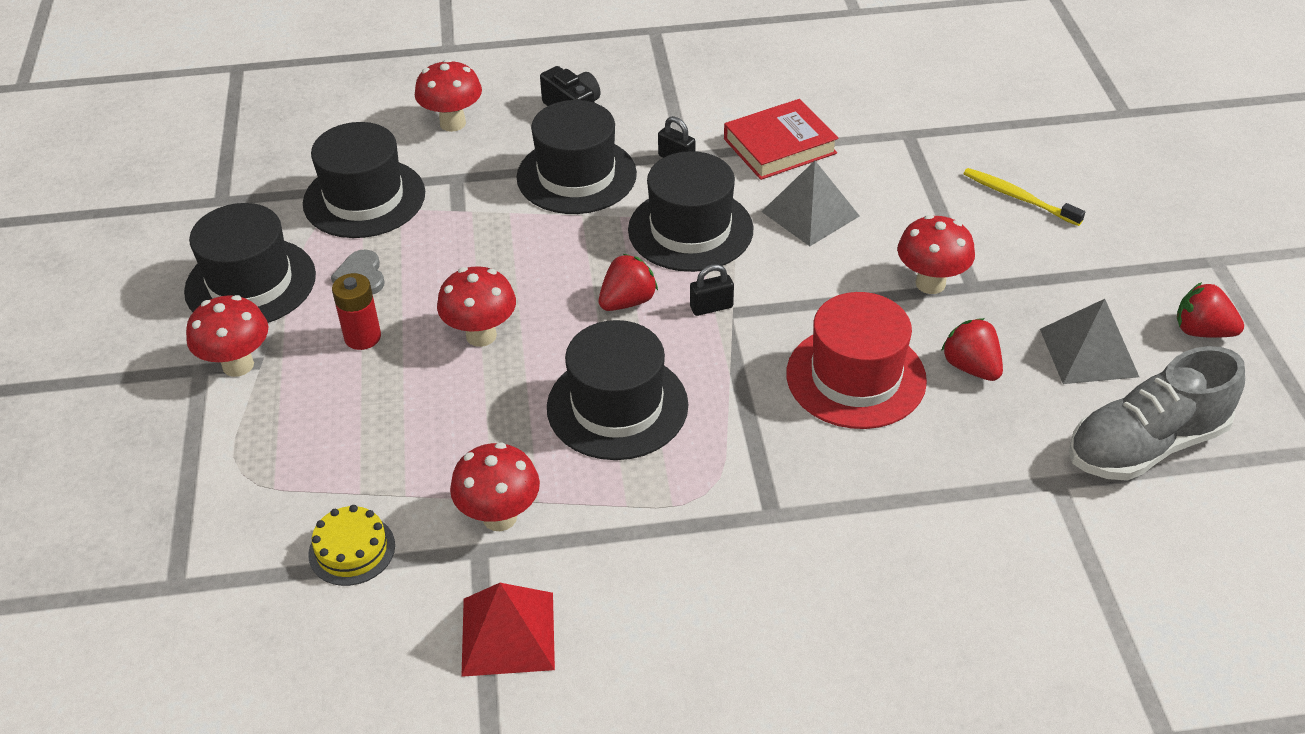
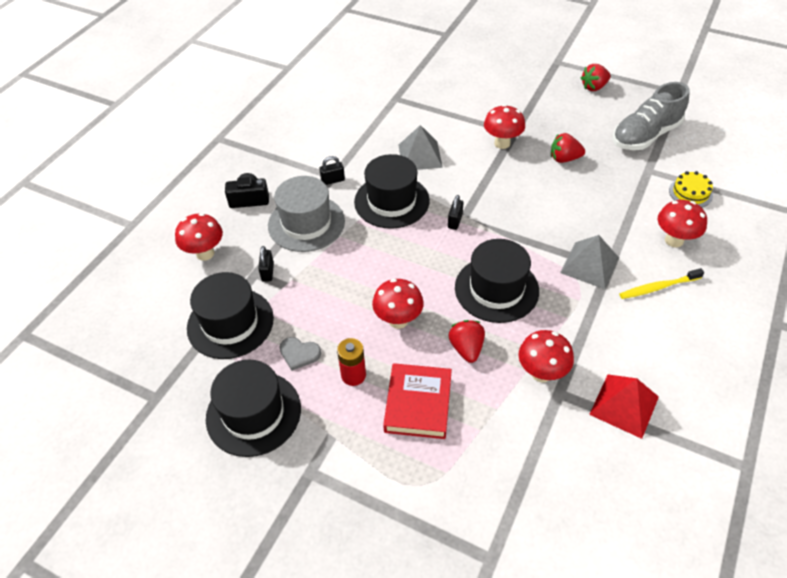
camera: 55 degrees left, 5 degrees up
(238, 365) = (324, 450): red mushroom -> red mushroom (674, 240)
(352, 550) = (521, 452): yellow cake -> yellow cake (690, 193)
(466, 186) = (267, 272): none -> black padlock
(576, 175) = (306, 223): black hat -> grey hat
(627, 301) = (424, 249): red strawberry -> red strawberry (466, 348)
(779, 146) = (361, 141): red book -> red book (418, 404)
(855, 377) = (542, 196): red hat -> none
(1018, 197) = (470, 90): yellow toothbrush -> yellow toothbrush (658, 287)
(1088, 352) = (582, 122): grey pyramid -> grey pyramid (589, 265)
(1146, 445) = (645, 135): grey shoe -> grey shoe turned 45 degrees clockwise

